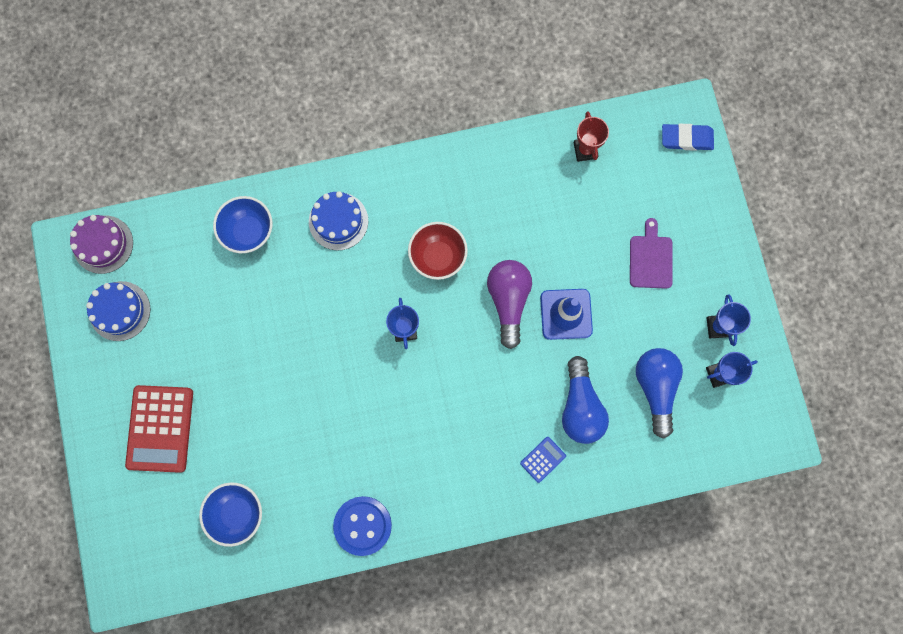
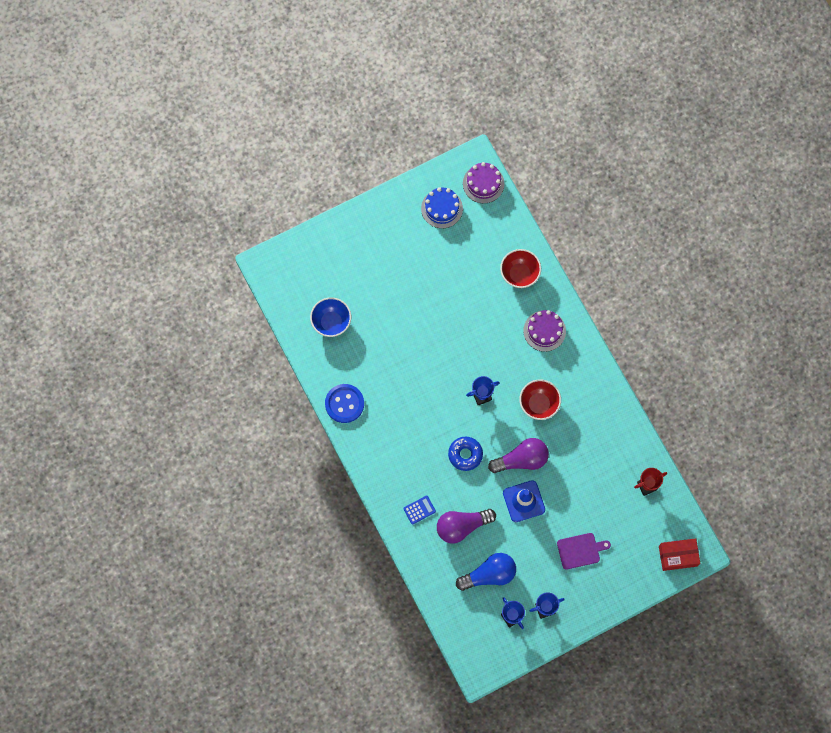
camera: 75 degrees right, 5 degrees down
(160, 428) = (372, 258): red calculator -> none
(249, 232) = (519, 274): blue bowl -> red bowl
(338, 221) = (544, 331): blue cake -> purple cake
(481, 375) = (465, 454): none -> blue donut
(542, 459) = (419, 510): blue calculator -> blue calculator turned 60 degrees counterclockwise
(580, 406) = (462, 526): blue light bulb -> purple light bulb
(686, 139) = (678, 556): blue eraser -> red box

